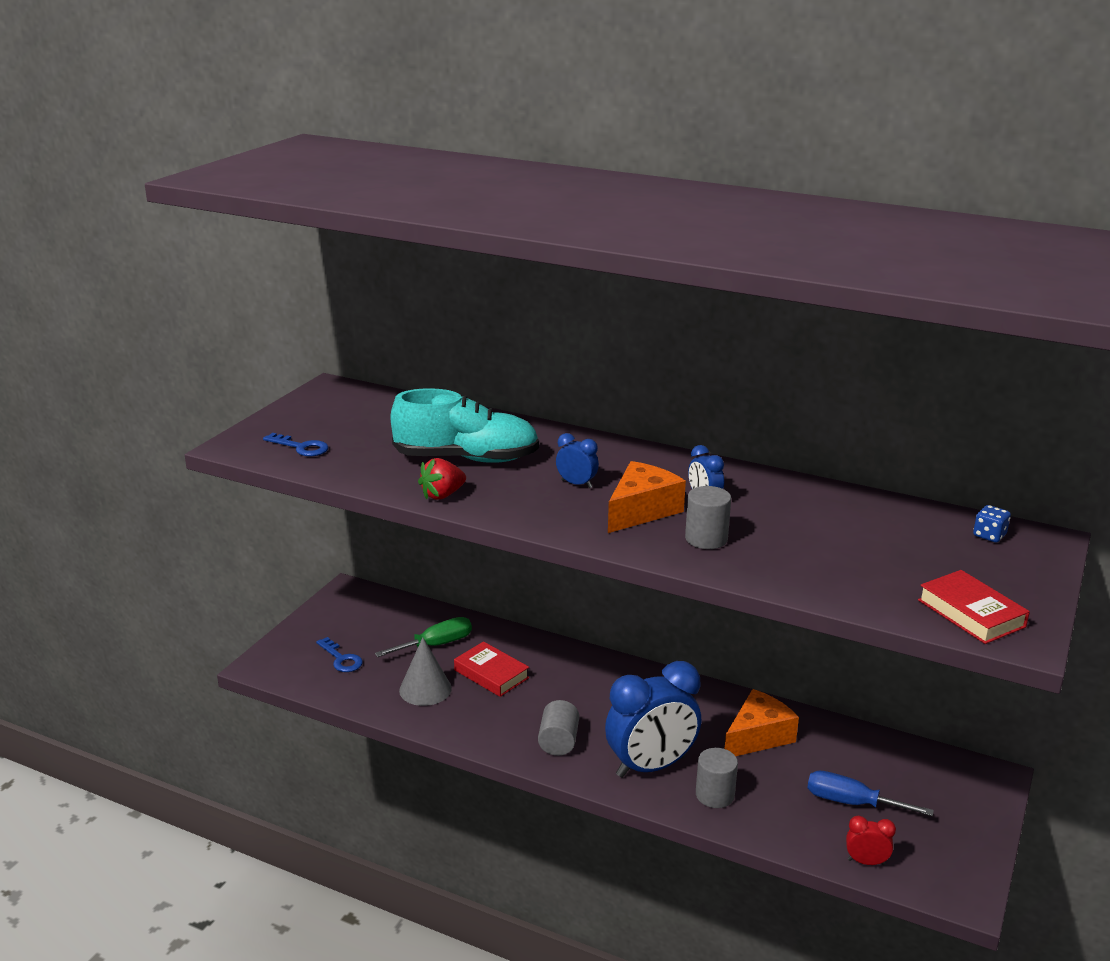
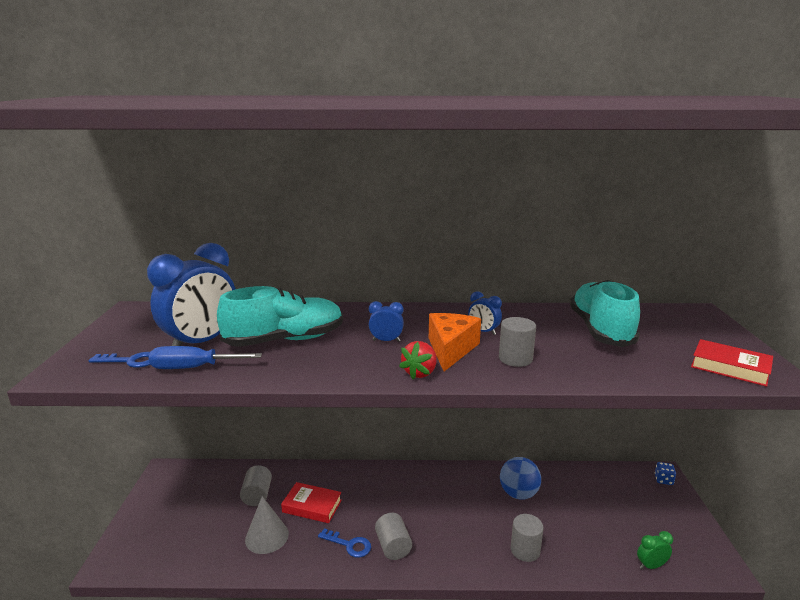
camera: 25 degrees left, 5 degrees down
(341, 659) = (183, 532): blue key -> blue key (349, 545)
(436, 645) = (257, 495): green screwdriver -> grey cylinder
(442, 495) = (287, 373): red strawberry -> red strawberry (420, 373)
(651, 766) = (469, 543): blue clock -> blue clock (201, 343)
(758, 736) = (518, 494): orange cheese -> blue ball
(851, 803) = (607, 522): blue screwdriver -> blue screwdriver (193, 368)
(860, 531) = (600, 330): none -> turquoise shoe
(866, 862) = (651, 566): red clock -> green clock
(989, 535) = (670, 316): blue dice -> blue dice (663, 480)

